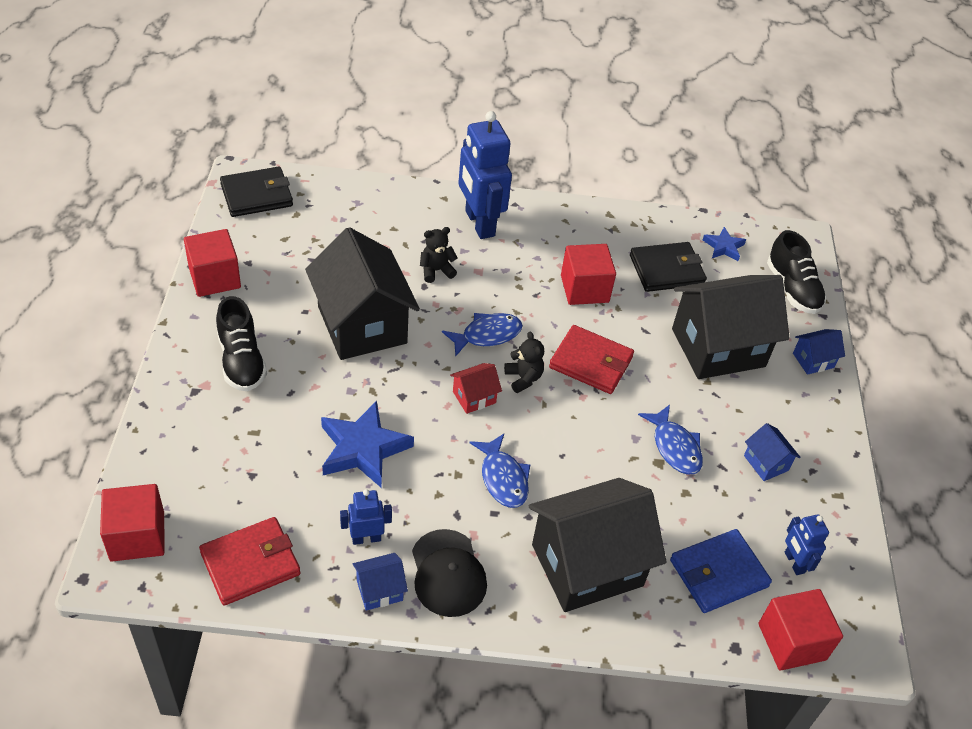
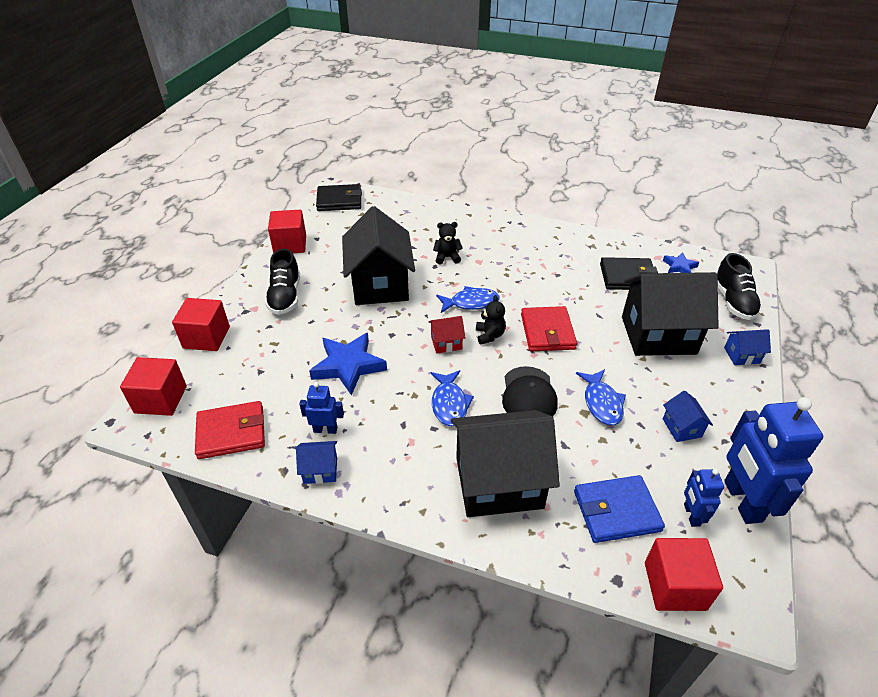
camera: 20 degrees right, 5 degrees down
(448, 573) = (380, 467): black cap -> black cap (529, 395)
(479, 223) = (489, 232): blue robot -> blue robot (742, 501)
(584, 289) = (557, 282): red cube -> red cube (206, 337)
(591, 362) = (547, 331): red wallet -> red wallet turned 45 degrees clockwise

